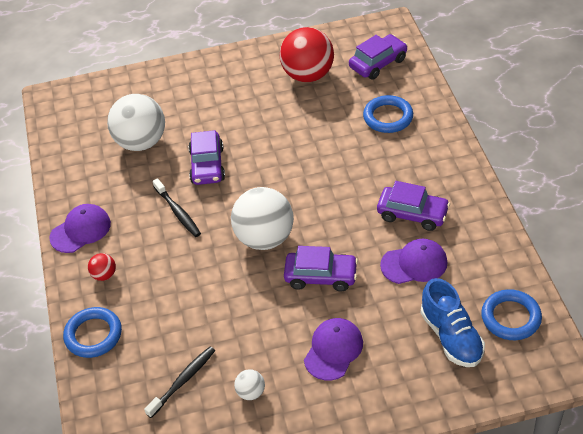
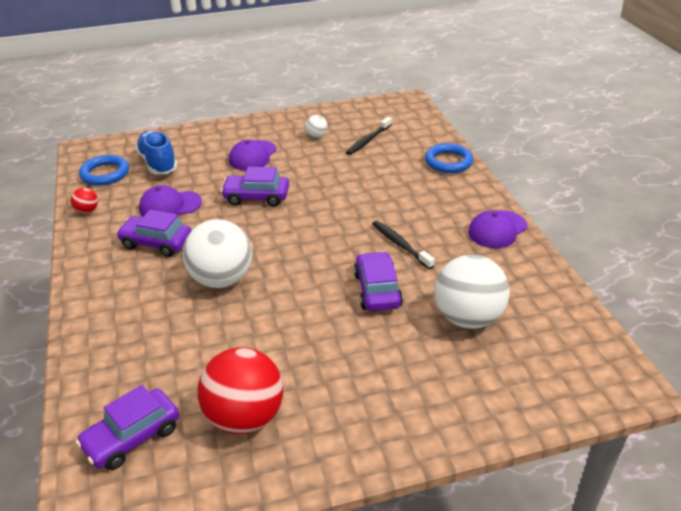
camera: 175 degrees right, 10 degrees down
(104, 275) = (456, 197): red ball -> red ball (87, 211)
(264, 238) = (308, 223): white ball -> white ball (221, 279)
(388, 117) = (146, 347): blue ring -> none

